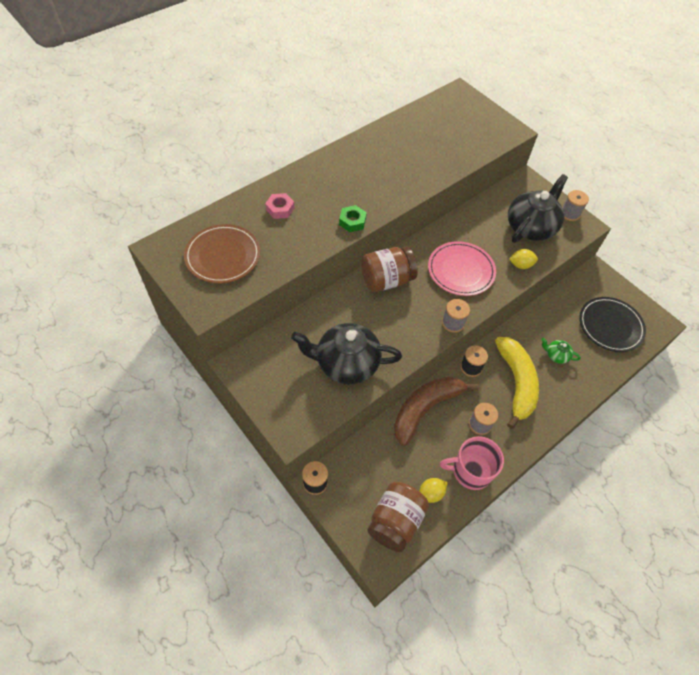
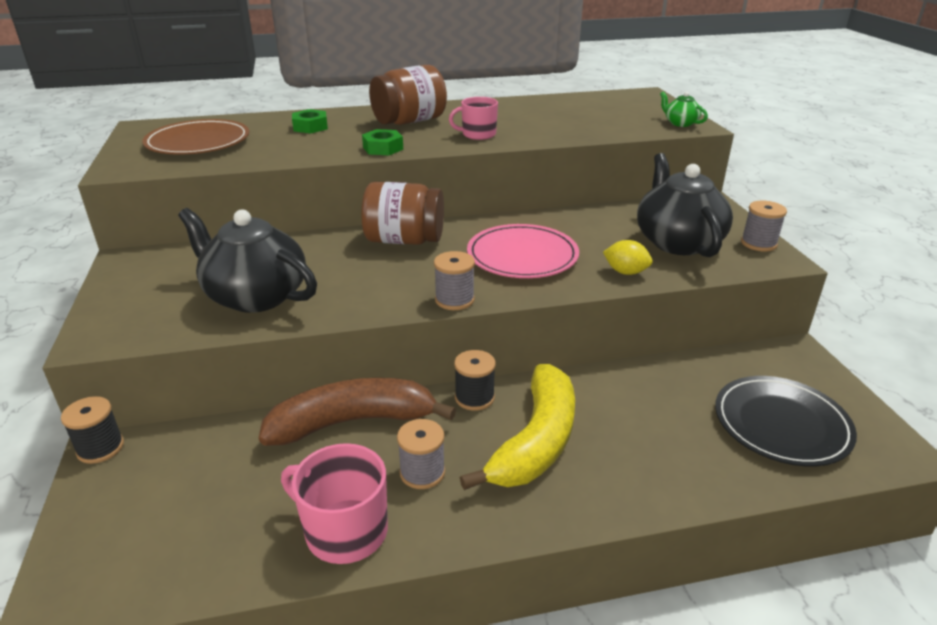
camera: 30 degrees right, 25 degrees down
(280, 209) = (310, 127): pink nut -> green nut
(395, 521) = (148, 549): brown jar -> brown jar (409, 121)
(396, 183) = (478, 134): none -> pink mug
(431, 493) = (245, 534): yellow lemon -> none
(530, 227) = (677, 242): black teapot -> black teapot turned 75 degrees counterclockwise
(556, 355) = (641, 430): green teapot -> green teapot (680, 123)

